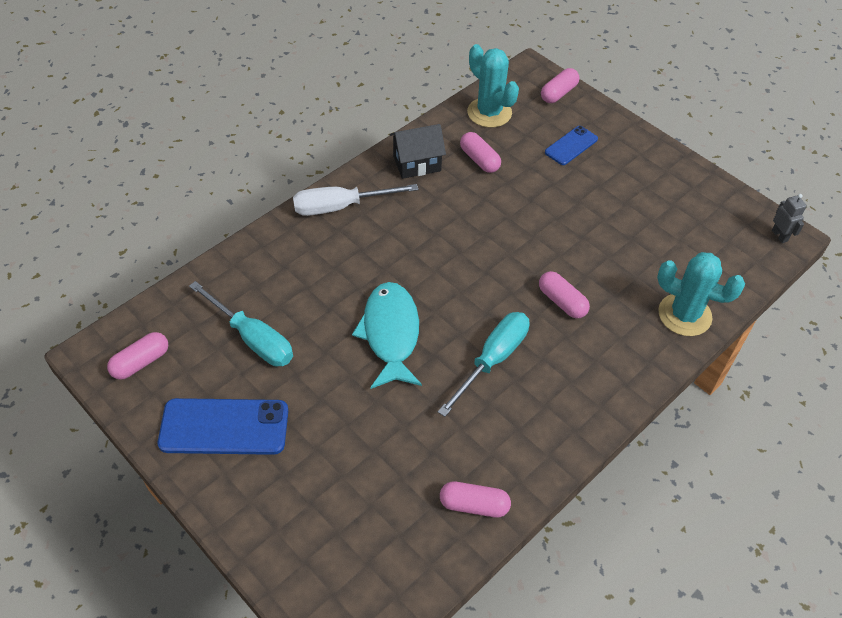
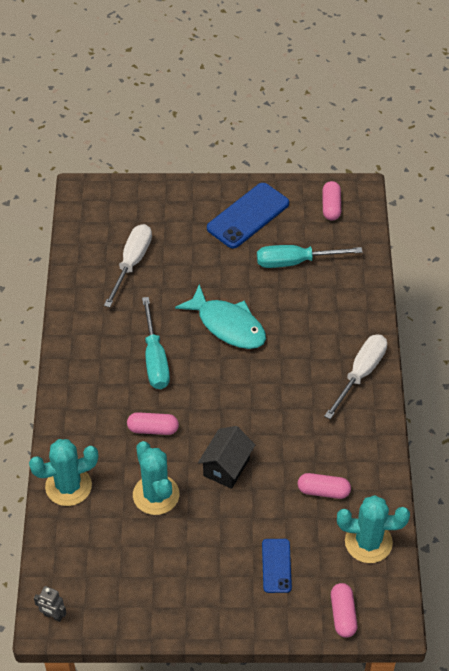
camera: 135 degrees right, 0 degrees up
(402, 482) = (132, 263): none -> white screwdriver
(417, 163) = (359, 449): black house -> black house (226, 467)
(474, 505) = (85, 282): pink capsule -> none
(613, 252) = (156, 495): none -> turquoise cactus

